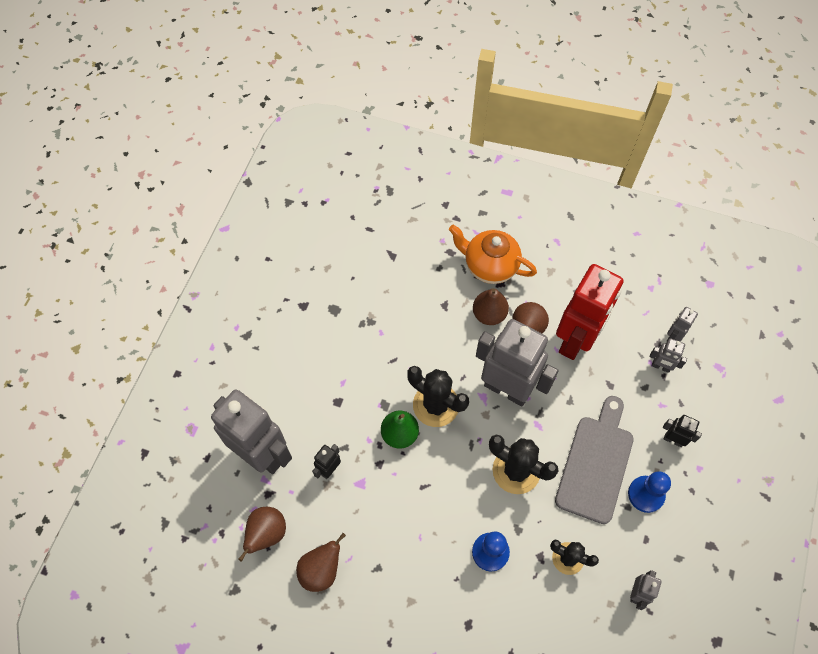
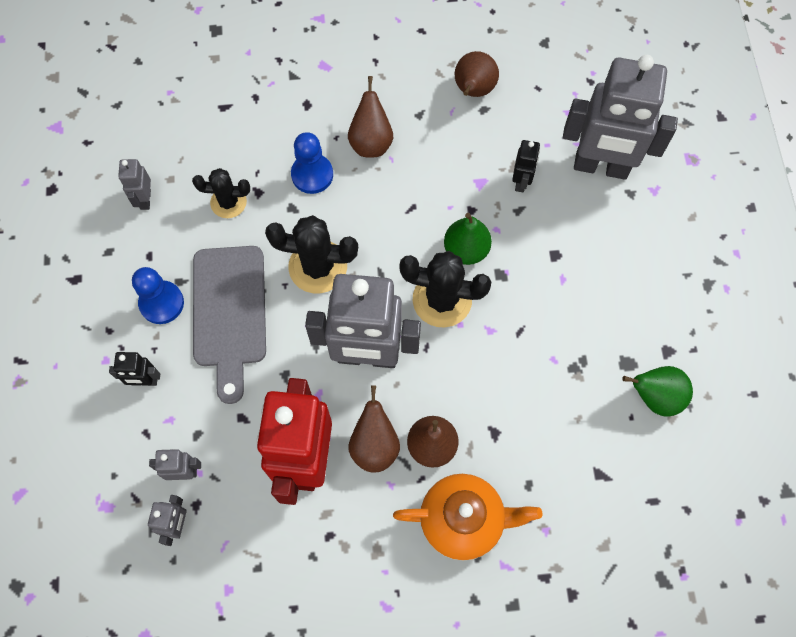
camera: 155 degrees right, 5 degrees up
(267, 534) = (546, 98): brown pear -> brown pear (371, 142)
(330, 283) = (655, 397): none -> green pear

